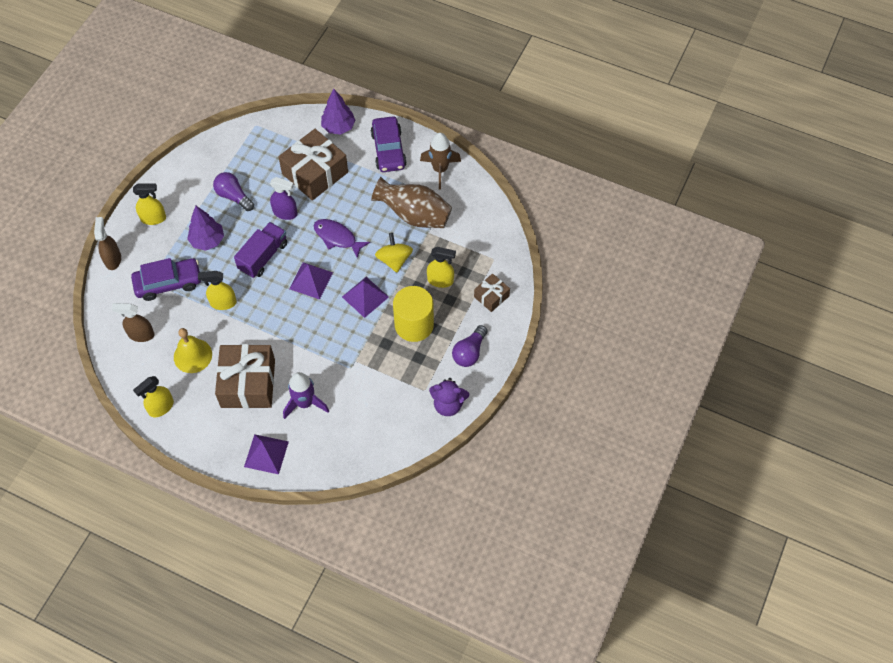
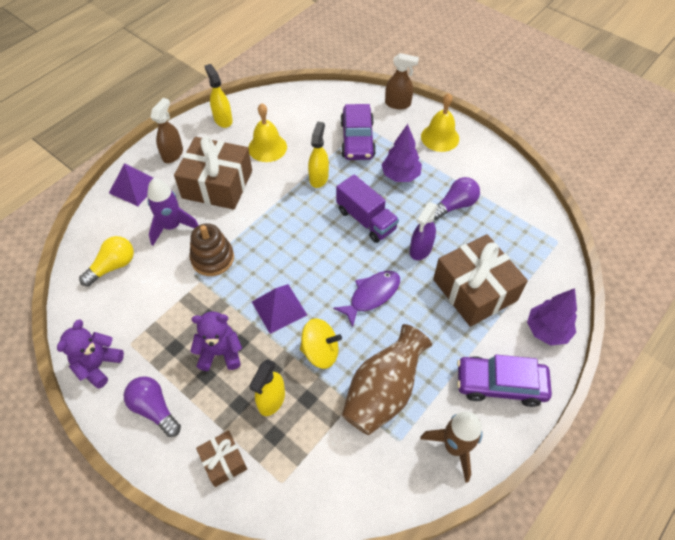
camera: 105 degrees right, 5 degrees down
(141, 334) = (306, 114): brown spray bottle -> brown spray bottle (173, 154)
(153, 218) = (440, 137): yellow spray bottle -> yellow bell
(311, 280) = (320, 258): purple pyramid -> none
(330, 359) = (212, 258): none -> brown stacking toy
(358, 433) = (113, 266): none -> yellow light bulb
(414, 325) = (220, 353): yellow cylinder -> purple teddy bear

